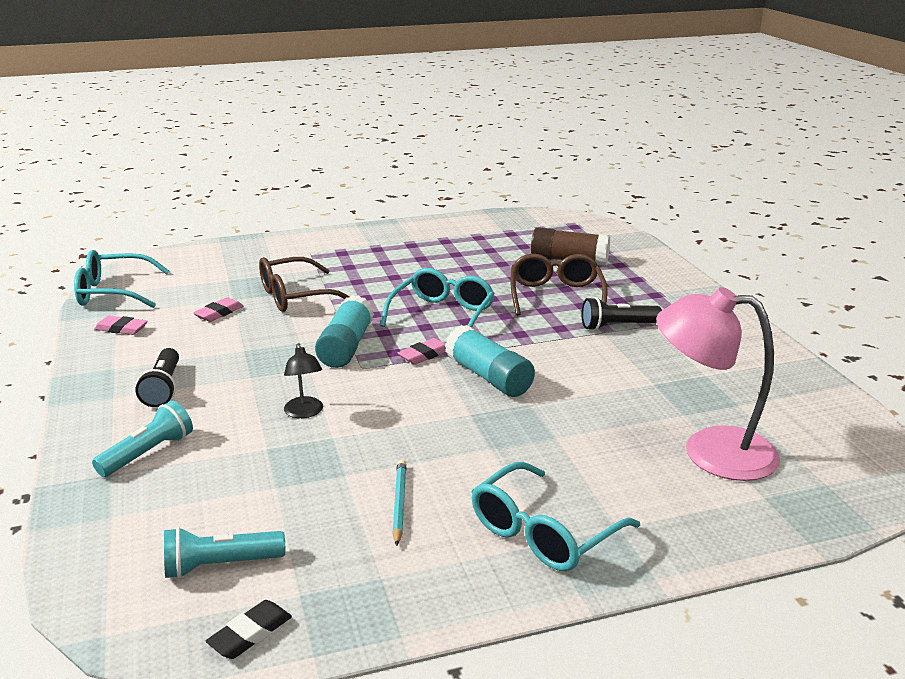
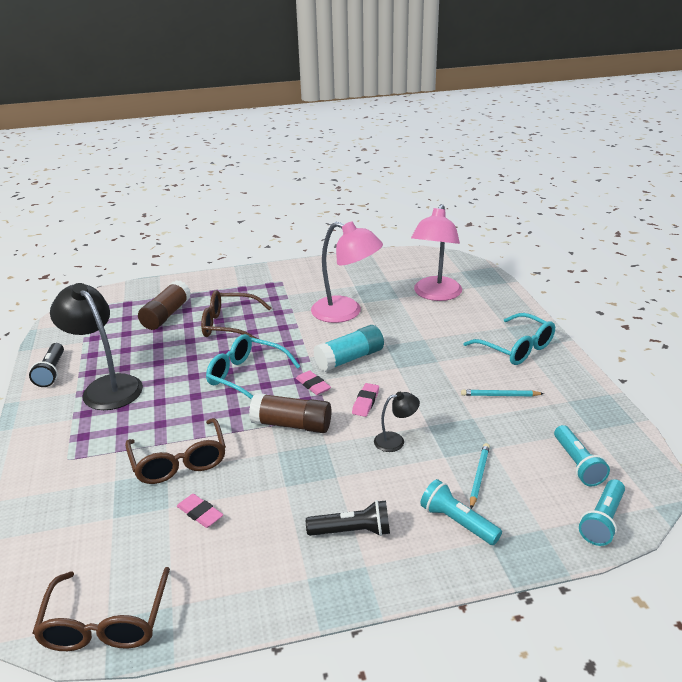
camera: 85 degrees left, 5 degrees up
(99, 573) = (602, 521): none -> turquoise flashlight
(113, 292) = (105, 623): turquoise glasses -> brown glasses
(121, 329) = (216, 591): pink eraser -> pink eraser (365, 402)
(221, 473) = (479, 476): none -> turquoise pencil
(250, 634) = (629, 445): black eraser -> none
(346, 347) = (292, 425): turquoise glue stick -> brown glue stick
(420, 251) = (106, 387): none -> black lamp
(615, 370) = (346, 312): none -> pink lamp
(617, 326) = (286, 306): black flashlight -> black flashlight (52, 372)

